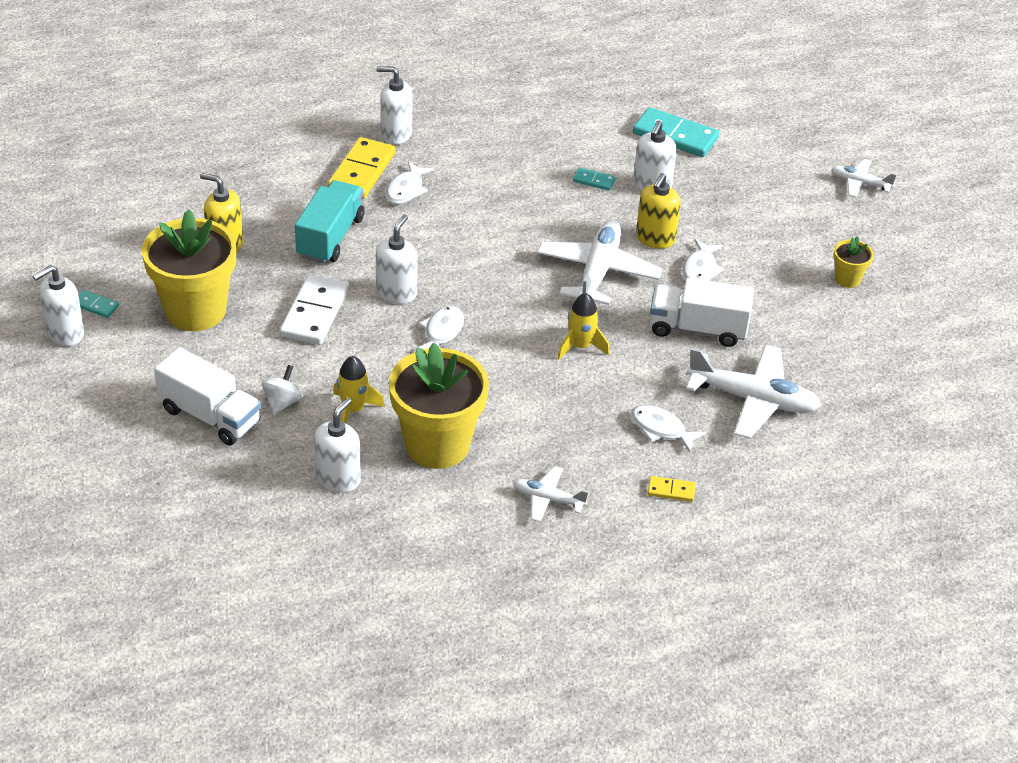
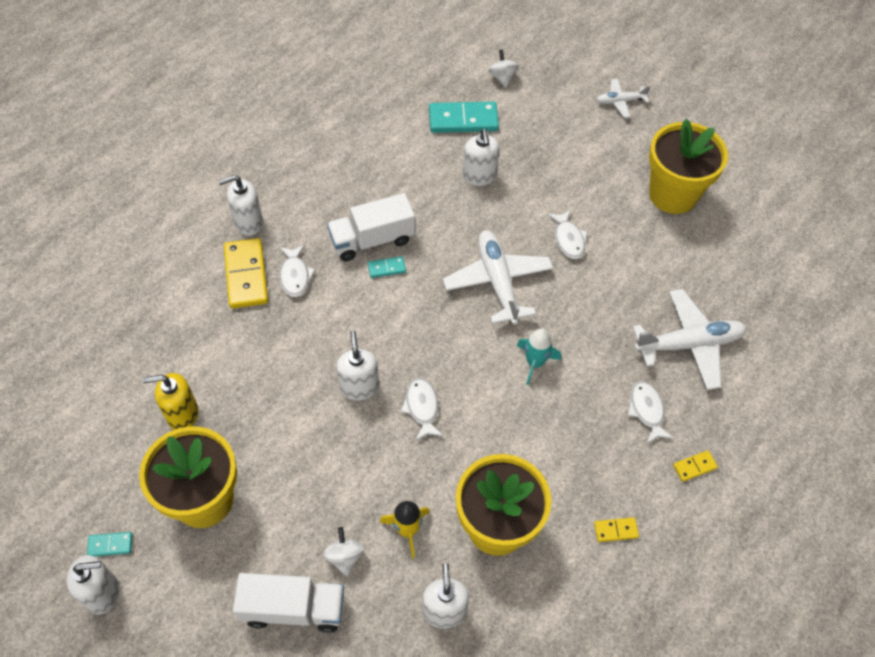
camera: 30 degrees left, 15 degrees up
(65, 333) = (102, 593): white soap dispenser -> white soap dispenser turned 120 degrees counterclockwise
(315, 313) = (307, 445): white domino -> none
(330, 237) = (266, 358): turquoise truck -> none
(548, 499) = (615, 530): white plane -> yellow domino
(580, 346) = (535, 362): yellow rocket -> turquoise rocket
(594, 181) = (434, 193): turquoise domino -> turquoise domino (386, 268)
(655, 238) = (516, 226): yellow soap dispenser -> none
(661, 429) = (646, 410): white fish -> white fish turned 75 degrees clockwise
(697, 328) = (605, 297): white truck -> white truck (372, 240)
(747, 117) = (502, 77): none -> white spinning top
(847, 279) = (673, 194): yellow flower pot -> yellow flower pot, size x2.24

